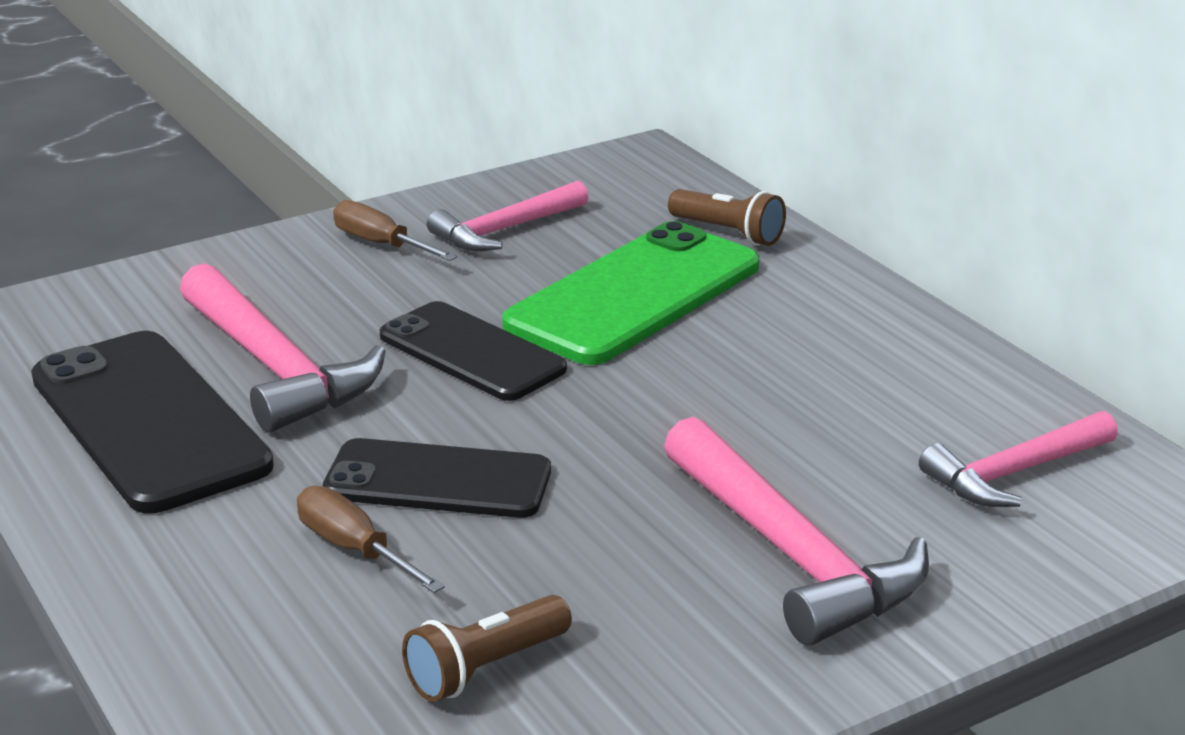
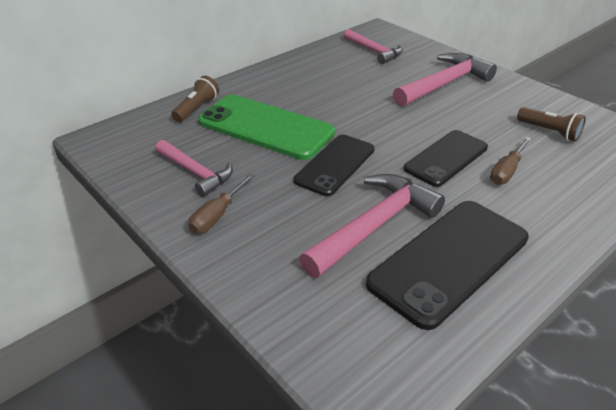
camera: 100 degrees left, 10 degrees up
(438, 481) = (446, 158): black phone -> black phone turned 45 degrees clockwise

